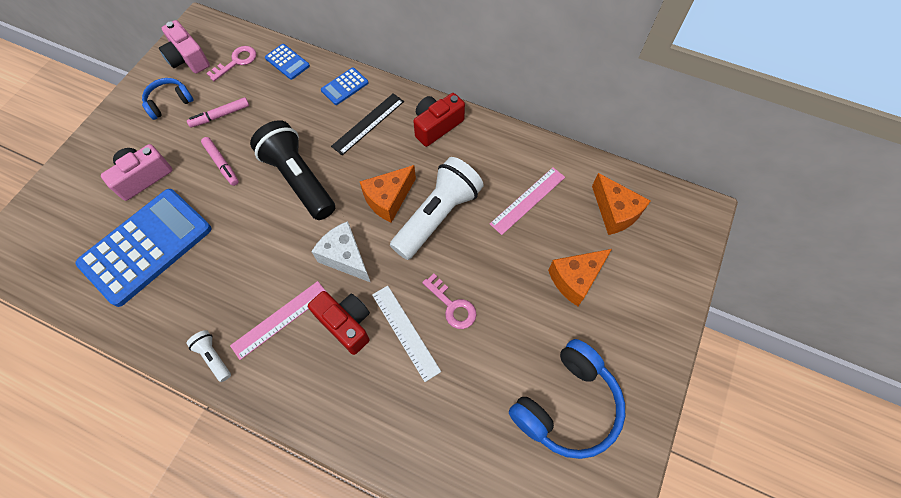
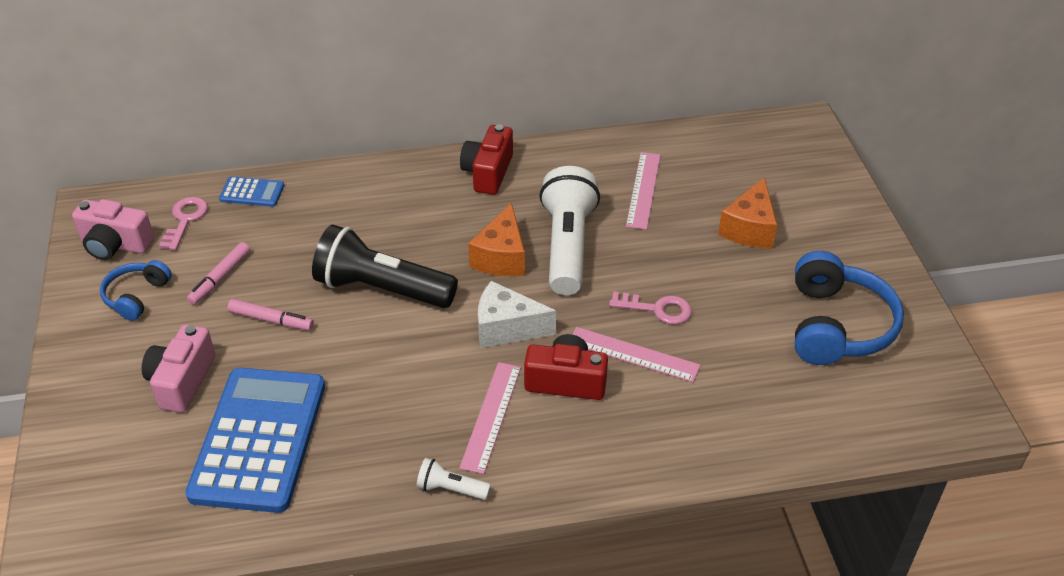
camera: 35 degrees left, 20 degrees down
(344, 86) = (347, 184): blue calculator -> none
(368, 123) = (409, 204): black ruler -> none
(405, 332) = (633, 354): white ruler -> pink ruler
(615, 212) = (733, 160): orange cheese -> none

